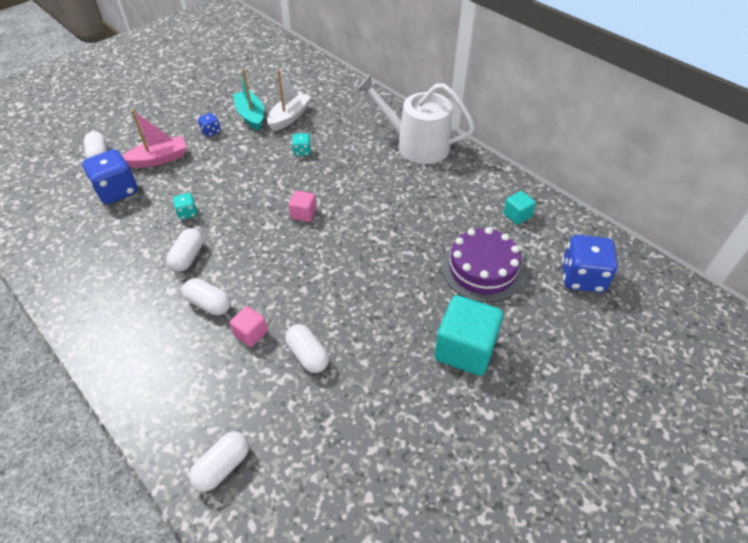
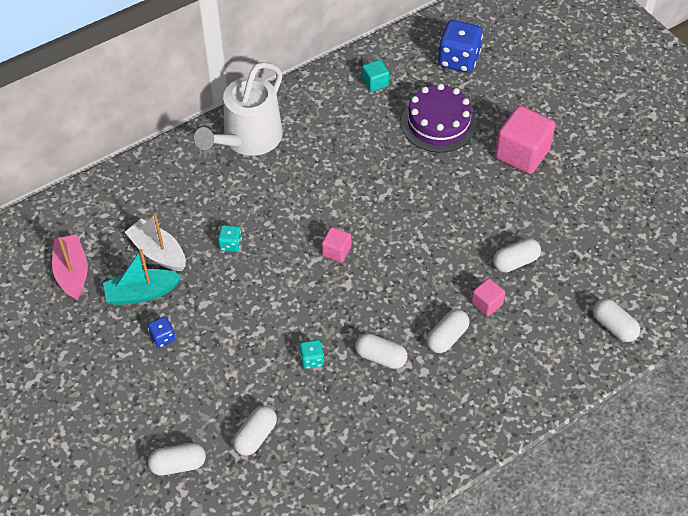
camera: 80 degrees left, 5 degrees up
(117, 191) = (255, 436): blue dice -> white capsule
(159, 159) = (204, 394): pink boat -> pink boat (72, 272)
(464, 349) = (522, 154): turquoise cube -> pink cube

